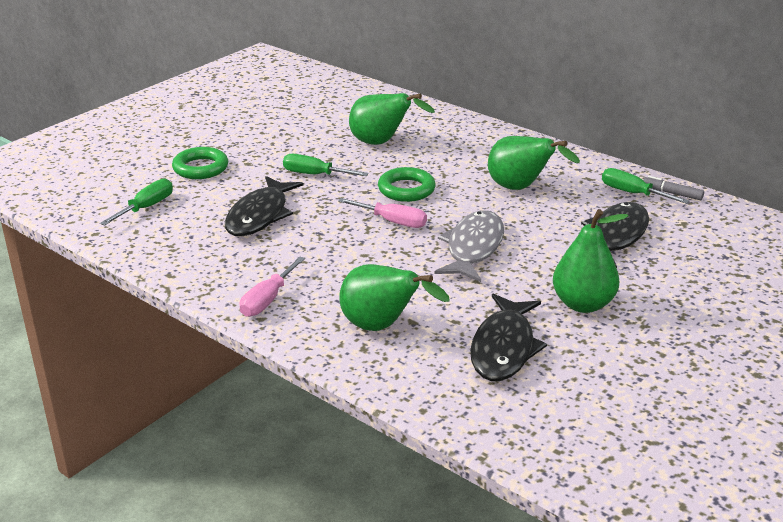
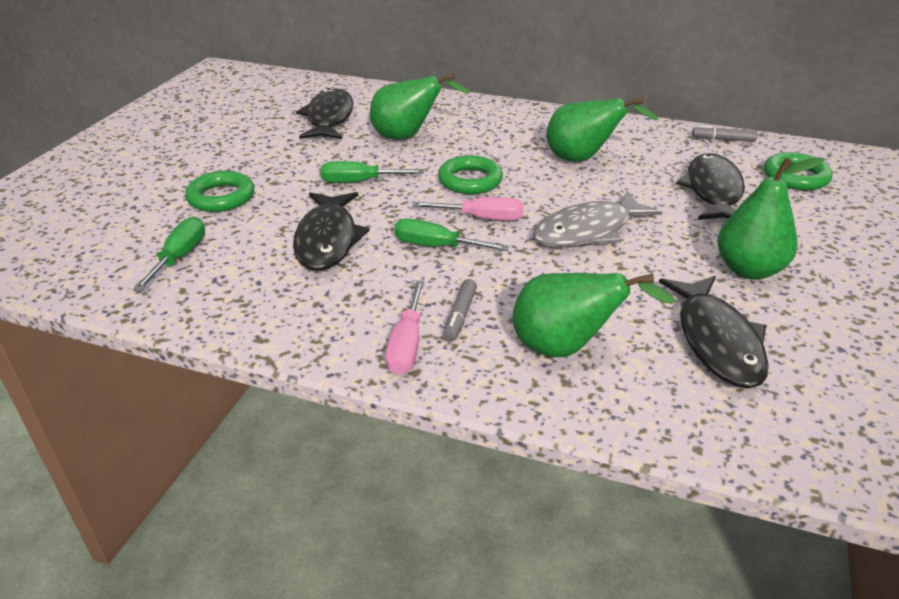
camera: 20 degrees left, 5 degrees up
(320, 289) = (460, 315): none -> grey marker
(326, 115) = (329, 118): none -> black fish
(473, 248) = (588, 230): grey fish -> grey fish turned 120 degrees counterclockwise
(633, 193) = (689, 146): green screwdriver -> green screwdriver (437, 246)
(708, 239) = (795, 177): none -> green ring

